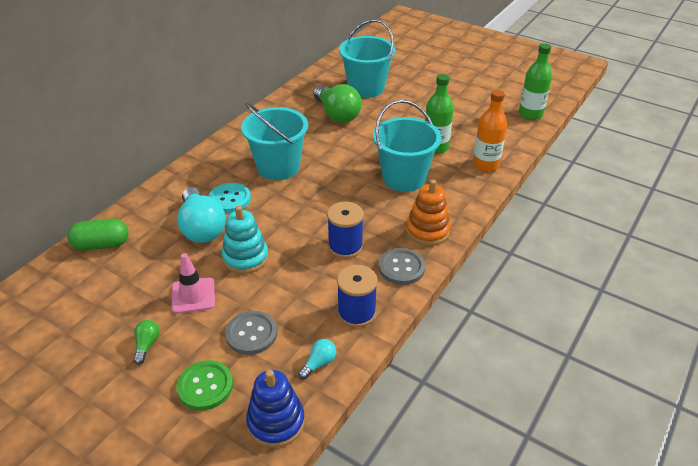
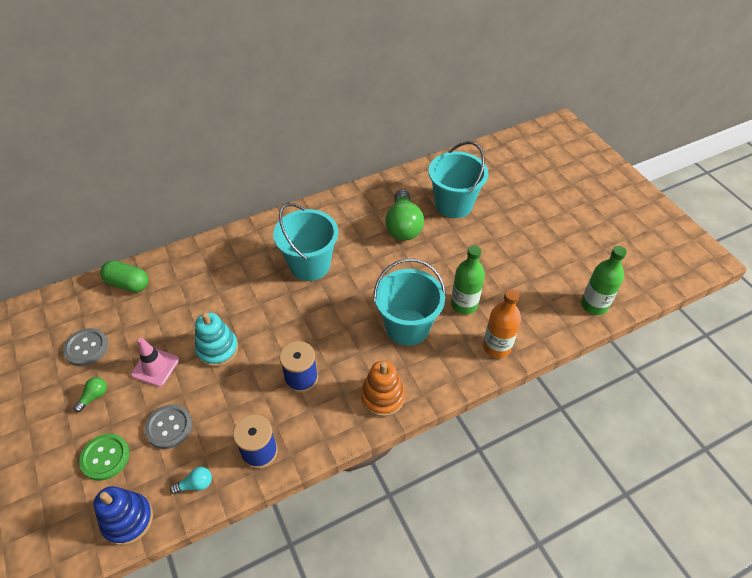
camera: 30 degrees right, 10 degrees up
(201, 227) = (207, 302): turquoise light bulb -> none
(230, 199) = (248, 282): turquoise button -> none
(401, 268) = (330, 425): grey button -> grey button (86, 348)

